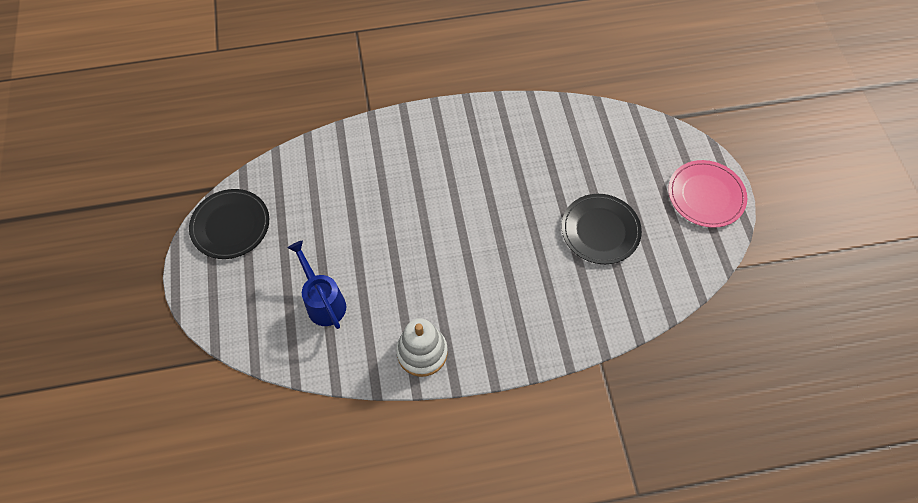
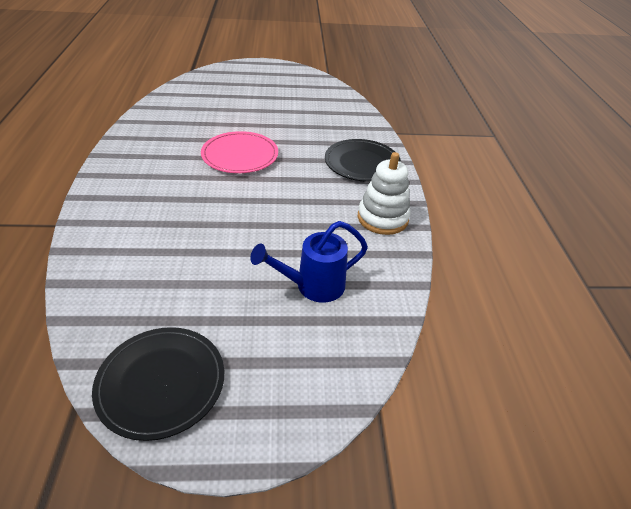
camera: 85 degrees left, 20 degrees down
(600, 230) = (281, 113): black plate -> black plate (362, 163)
(706, 195) = (267, 71): pink plate -> pink plate (240, 155)

